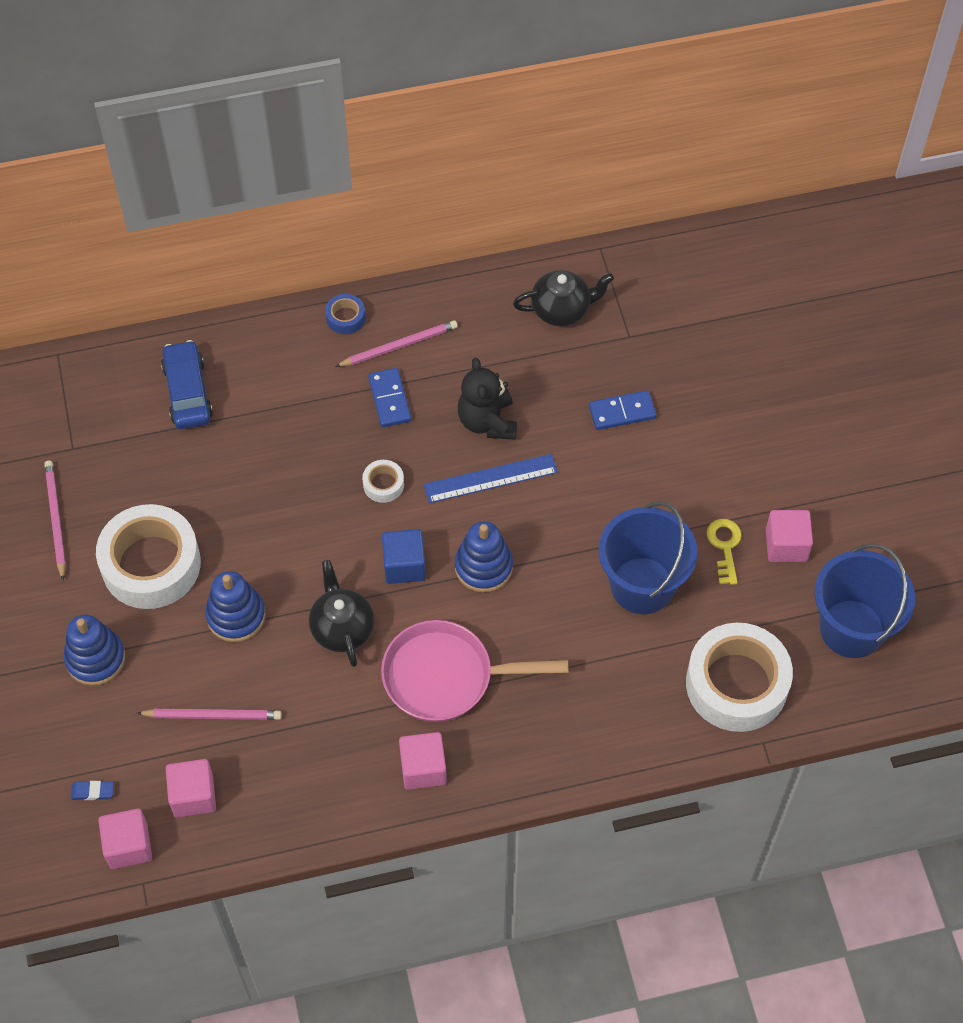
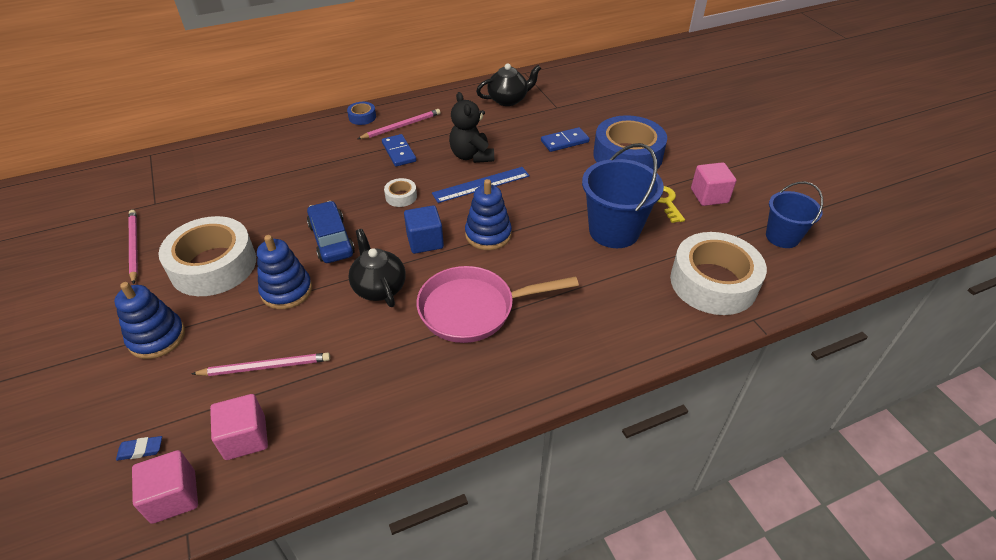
camera: 10 degrees left, 15 degrees down
(188, 392) = (248, 164): blue car -> blue car (331, 239)
(423, 768) = (467, 381): pink cube -> none
(702, 453) = (627, 155): none -> blue tape
(851, 628) = (782, 237): blue bucket -> blue bucket, size x0.64

